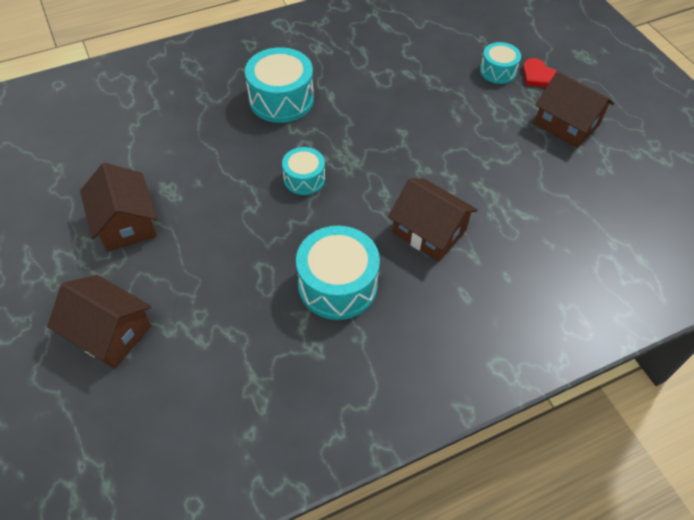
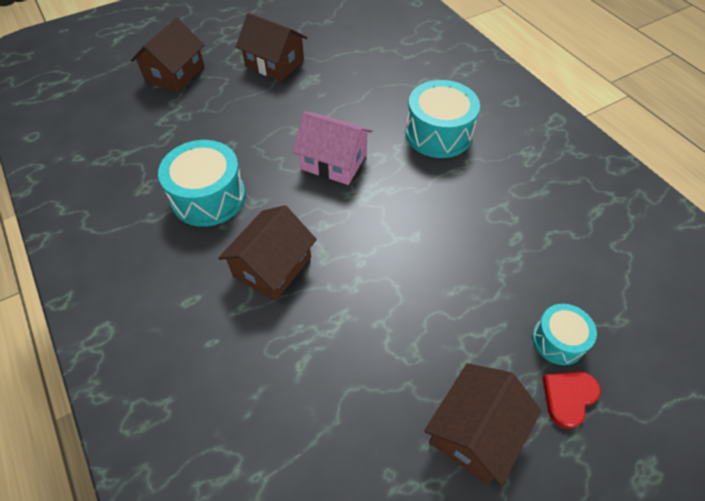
camera: 85 degrees right, 0 degrees up
(126, 223) = (274, 63): brown house -> brown house turned 60 degrees clockwise
(304, 179) = (333, 161): turquoise drum -> pink house

